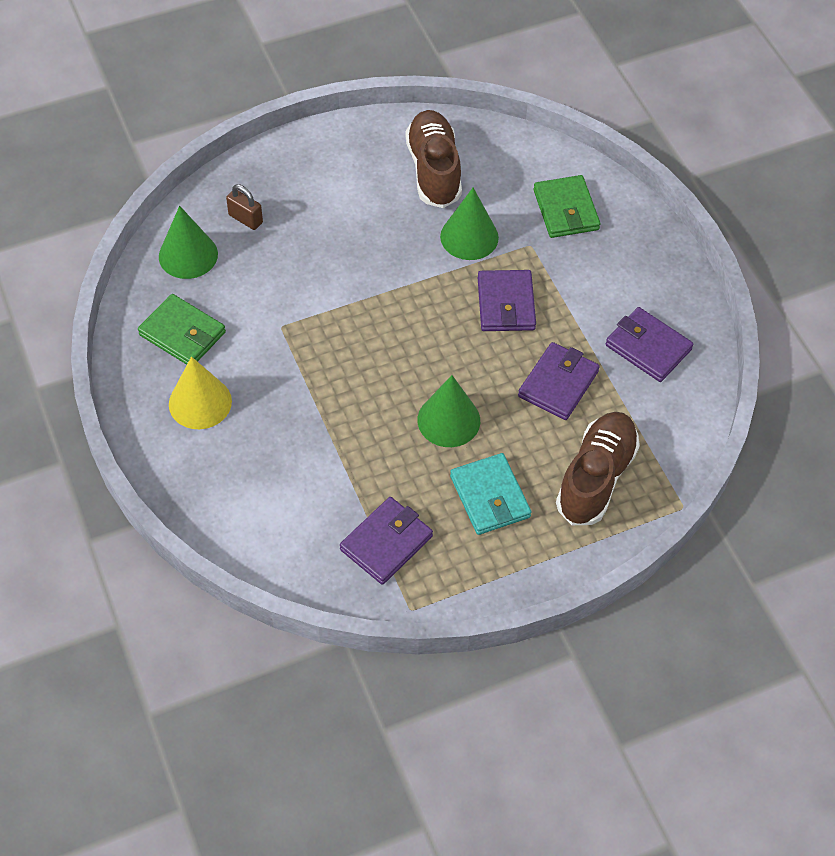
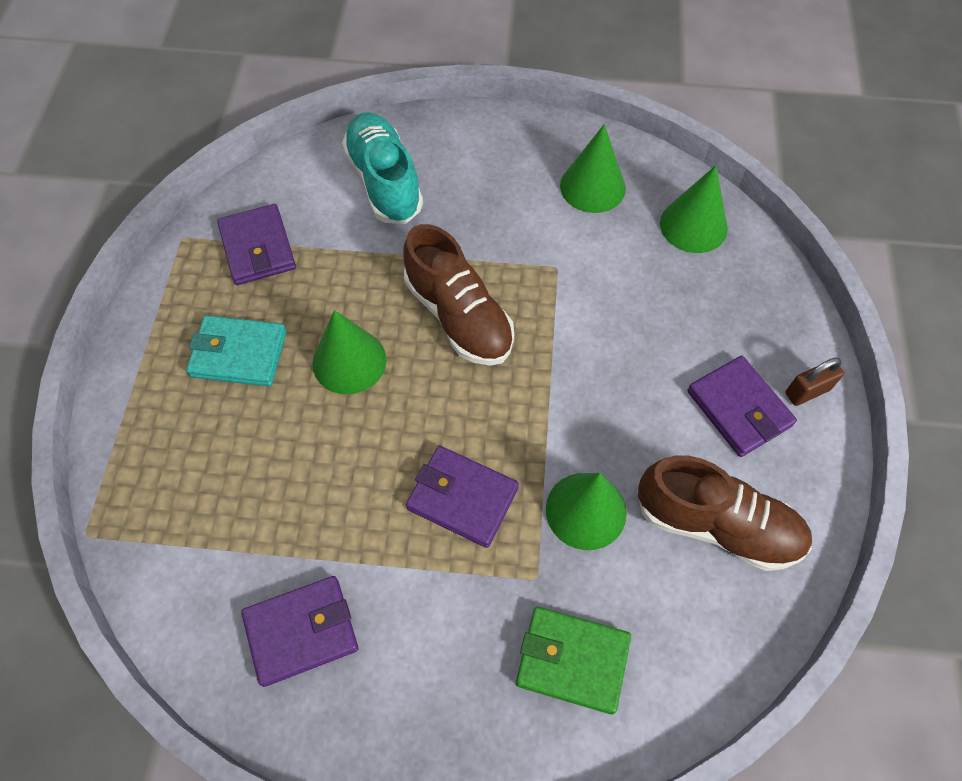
camera: 120 degrees right, 5 degrees up
(182, 333) = (592, 187): green wallet -> green cone
(200, 402) = (503, 172): yellow cone -> none
(245, 219) = (722, 293): brown padlock -> brown padlock (807, 391)
(260, 486) = (384, 182): none -> turquoise shoe
(558, 384) = (321, 494): purple wallet -> purple wallet (739, 408)
(595, 478) = (184, 465): brown shoe -> brown shoe (459, 316)

